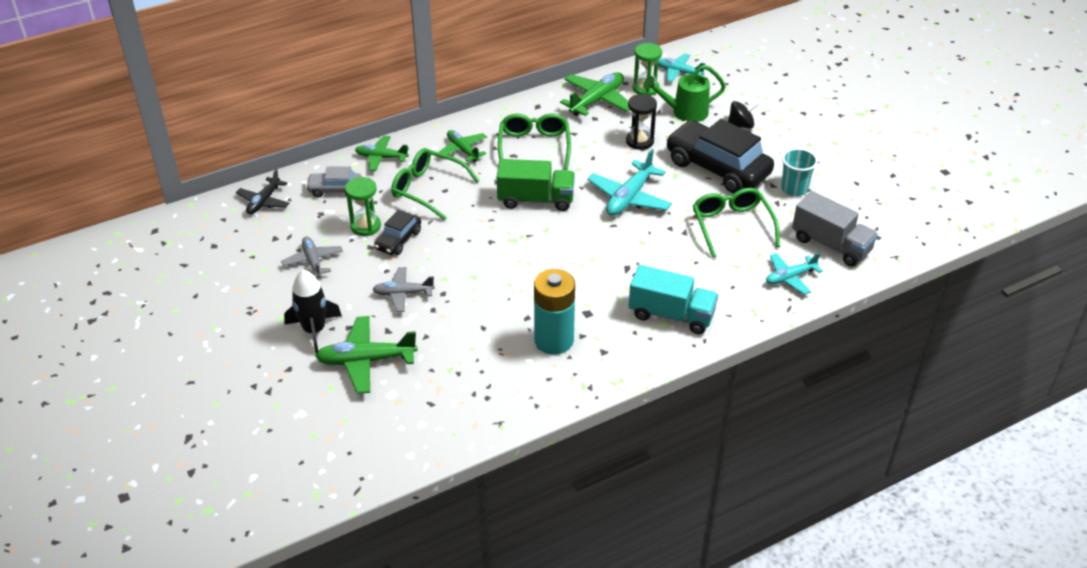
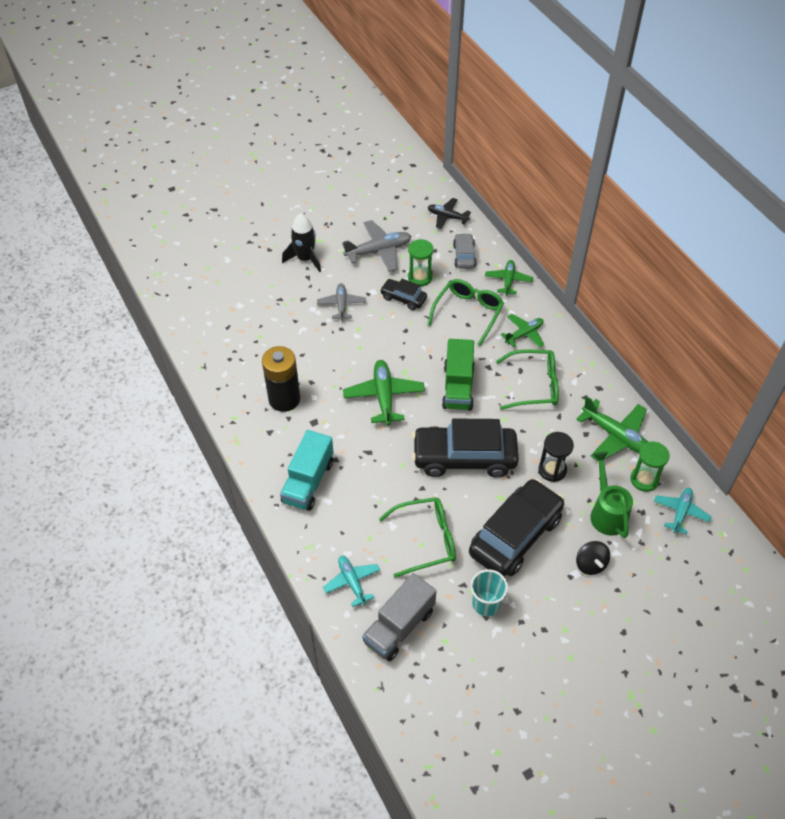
camera: 90 degrees right, 10 degrees up
(313, 261) = (378, 251): grey plane -> grey plane, size x1.55
(366, 361) = (273, 289): green plane -> green plane (384, 396)
(554, 340) = (284, 399): turquoise battery -> black battery
(629, 198) = (464, 457): turquoise plane -> black car

